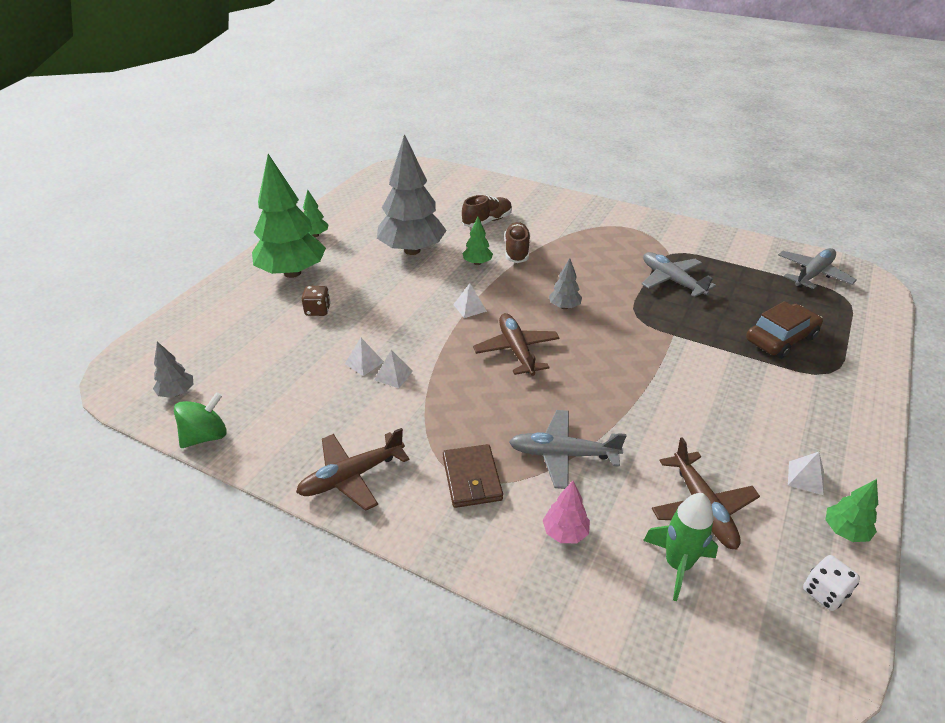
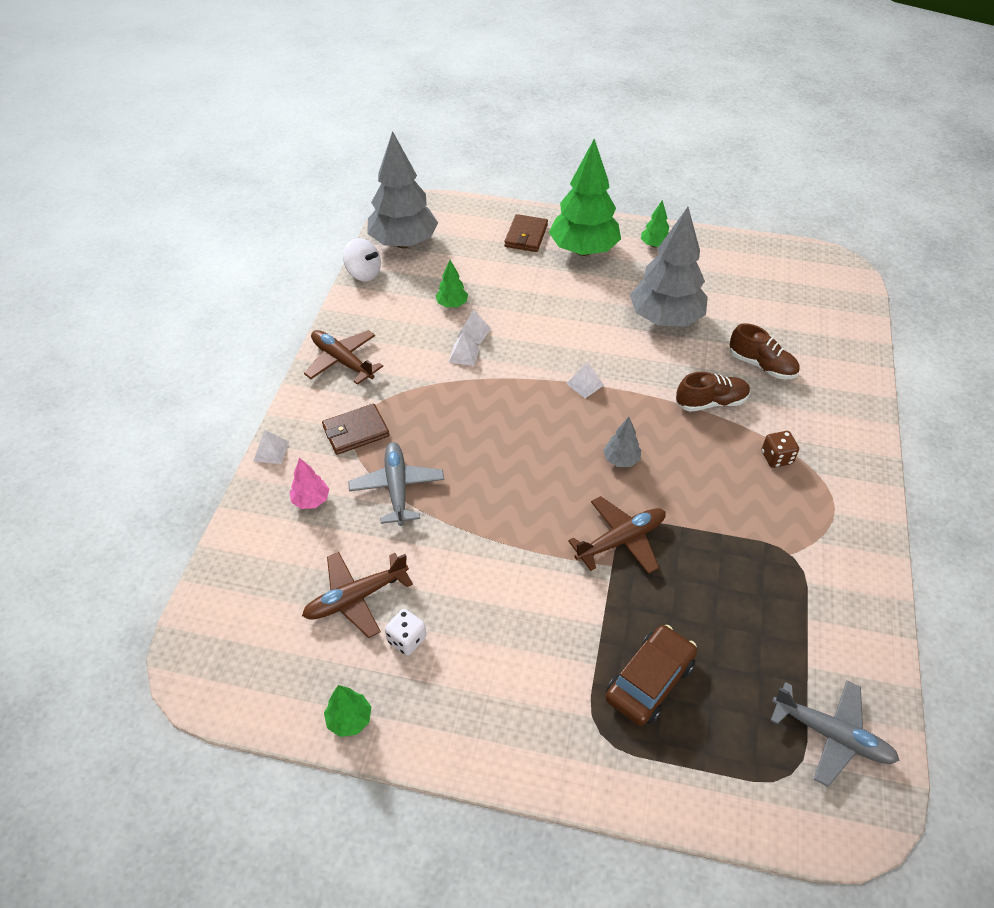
camera: 75 degrees right, 10 degrees up
(177, 393) = (403, 243): grey tree -> grey tree, size x2.31
(206, 436) = (363, 273): green spinning top -> white spinning top
(242, 302) = (526, 236): none -> brown wallet
(318, 310) = (534, 283): brown dice -> brown dice (776, 458)
(477, 263) = (668, 374): green tree -> green tree (452, 304)
(516, 350) = (530, 432): brown plane -> brown plane (621, 540)
(671, 280) = (725, 559): grey plane -> none
(677, 565) = (290, 580): green rocket -> none
(780, 339) = (649, 681): brown car -> brown car turned 90 degrees counterclockwise
(806, 478) = (413, 690): white pyramid -> white pyramid (271, 451)
(824, 592) = (276, 693): white dice -> white dice (407, 639)

